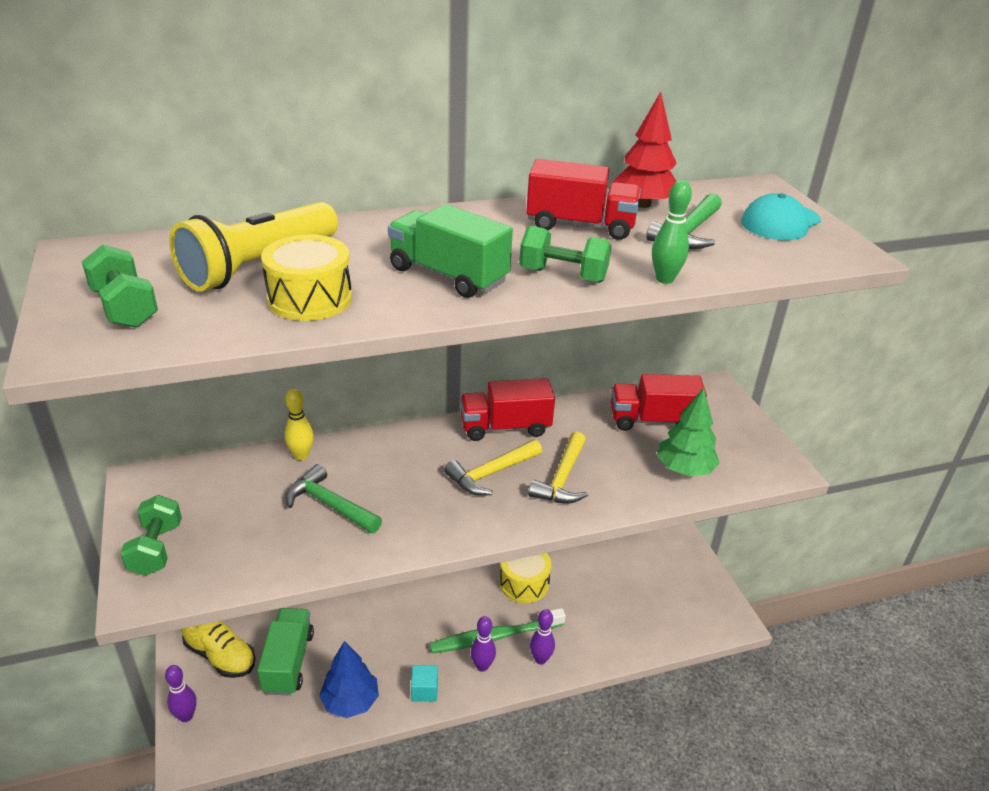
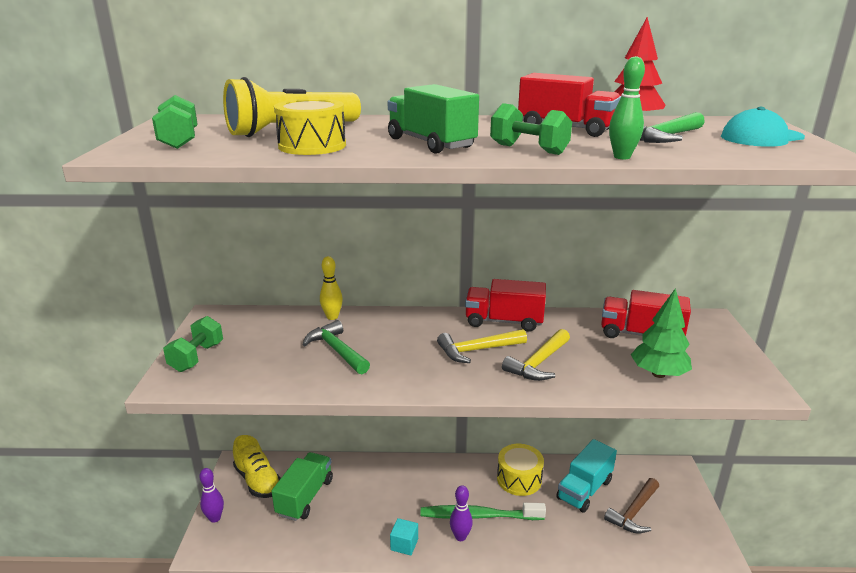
camera: 20 degrees right, 10 degrees down
(350, 701) = (341, 538): blue tree -> none
(540, 659) = (514, 543): purple bowling pin -> none
(594, 580) = (584, 489): none -> turquoise truck
(649, 594) = (634, 512): none -> brown hammer

